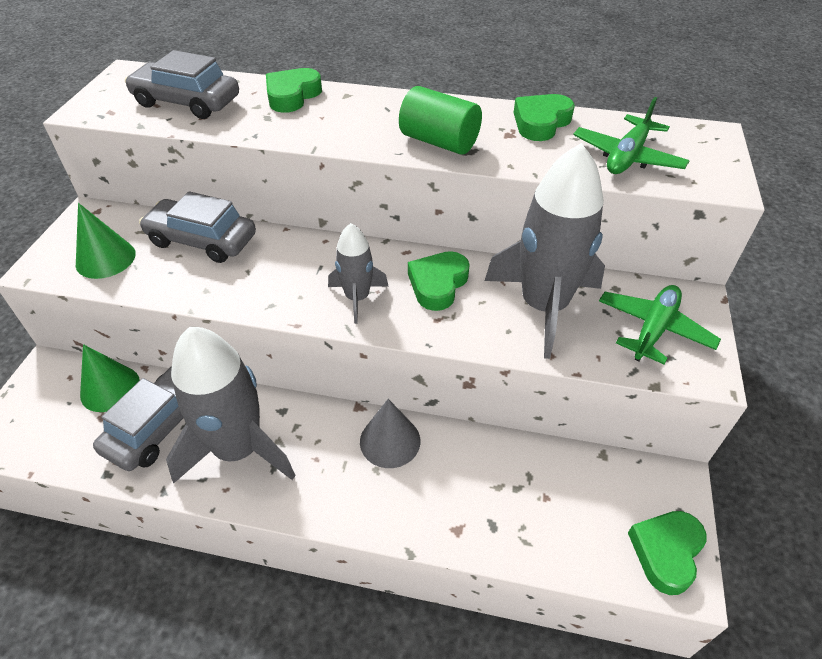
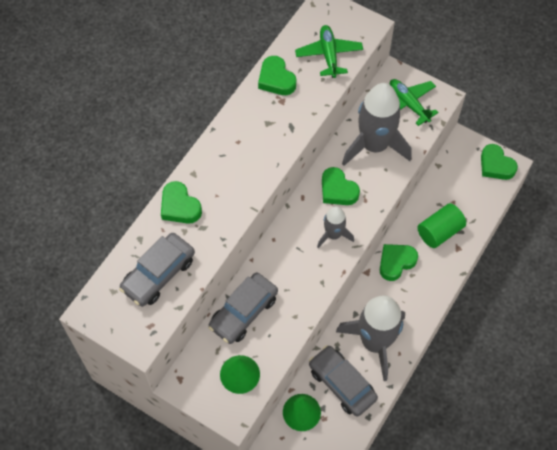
camera: 70 degrees left, 15 degrees up
(390, 441) = (396, 262): grey cone -> green heart
(439, 142) = (275, 139): green cylinder -> green cylinder (439, 232)
(627, 157) = (329, 55): green plane -> green plane turned 150 degrees counterclockwise

